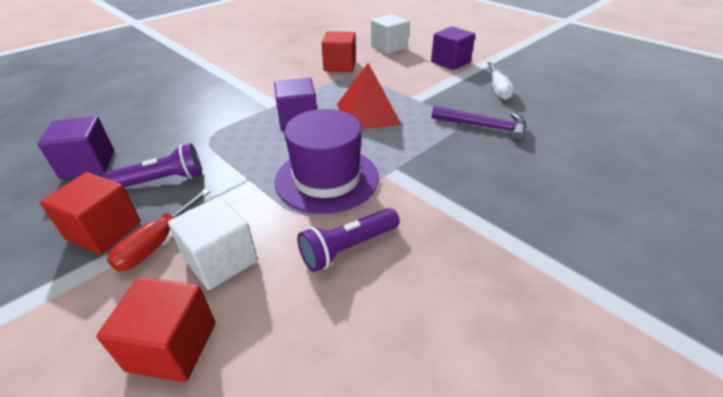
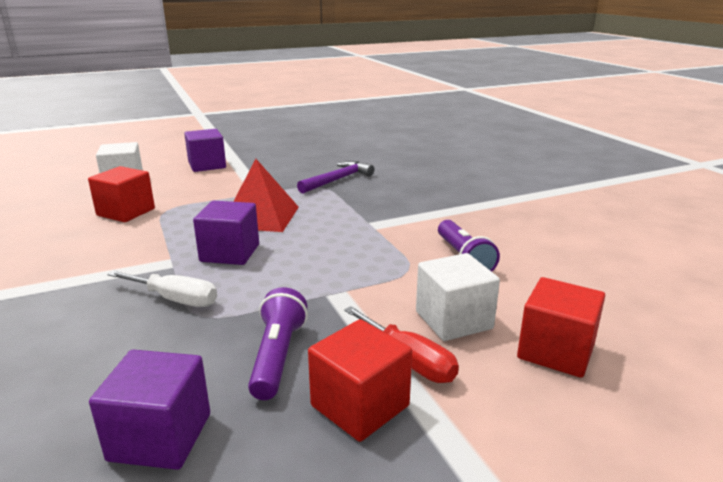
camera: 70 degrees left, 15 degrees down
(327, 179) = (360, 253): purple hat -> none
(498, 89) = (285, 162): white screwdriver -> white screwdriver (175, 299)

